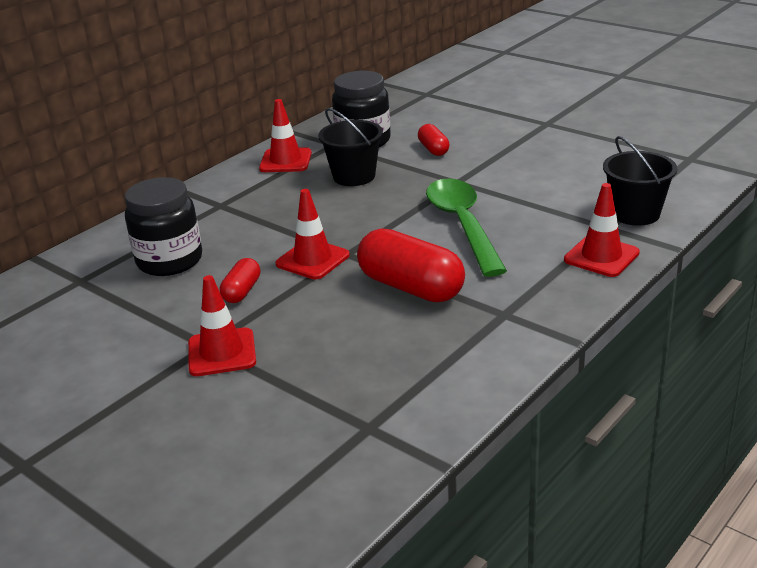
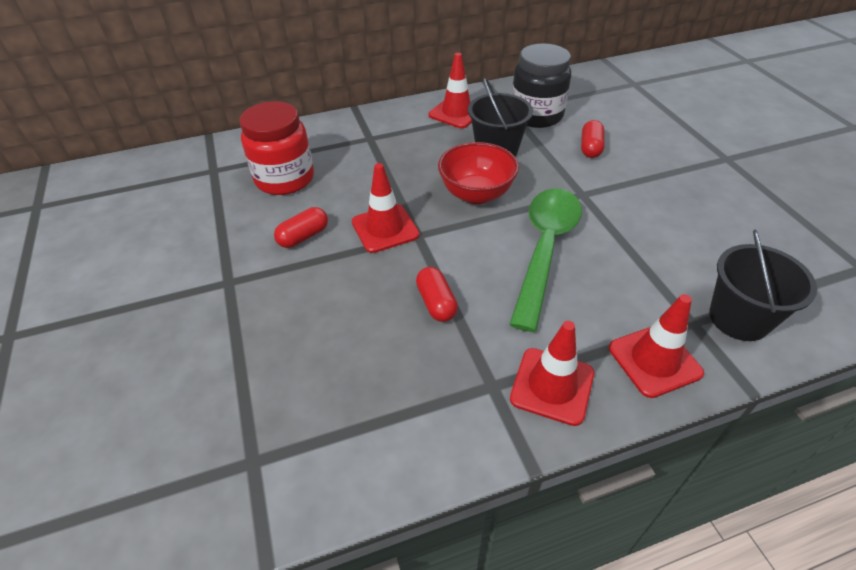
camera: 30 degrees right, 15 degrees up
(170, 261) = (285, 179): black jar -> red jar
(222, 352) = (230, 297): red traffic cone -> red traffic cone (552, 386)
(368, 210) = (476, 194): none -> red bowl
(411, 287) = (436, 303): red capsule -> red capsule, size x0.51

